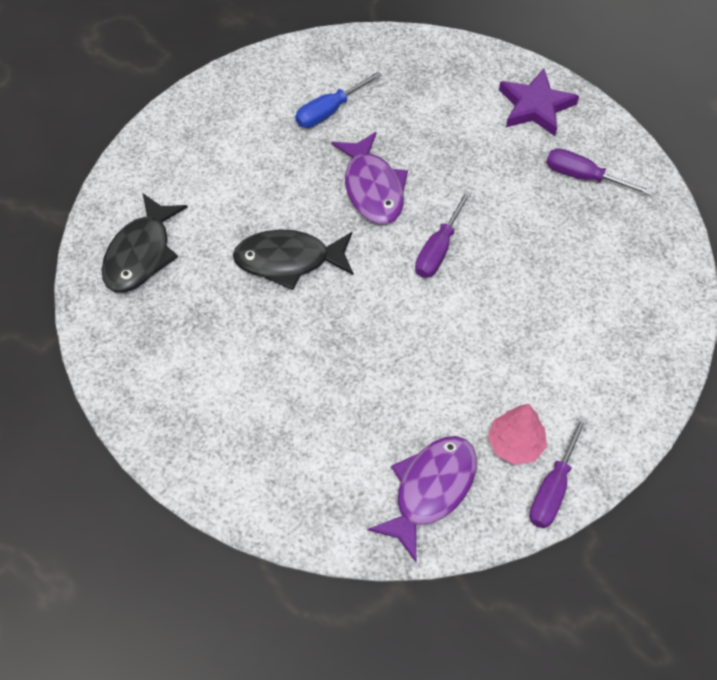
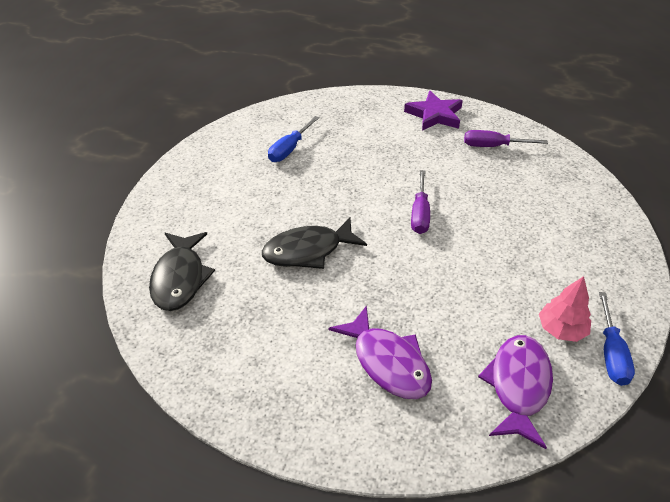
camera: 20 degrees left, 15 degrees down
(372, 188) = (348, 188): purple fish -> purple fish (387, 362)
(553, 488) = (611, 353): purple screwdriver -> blue screwdriver

